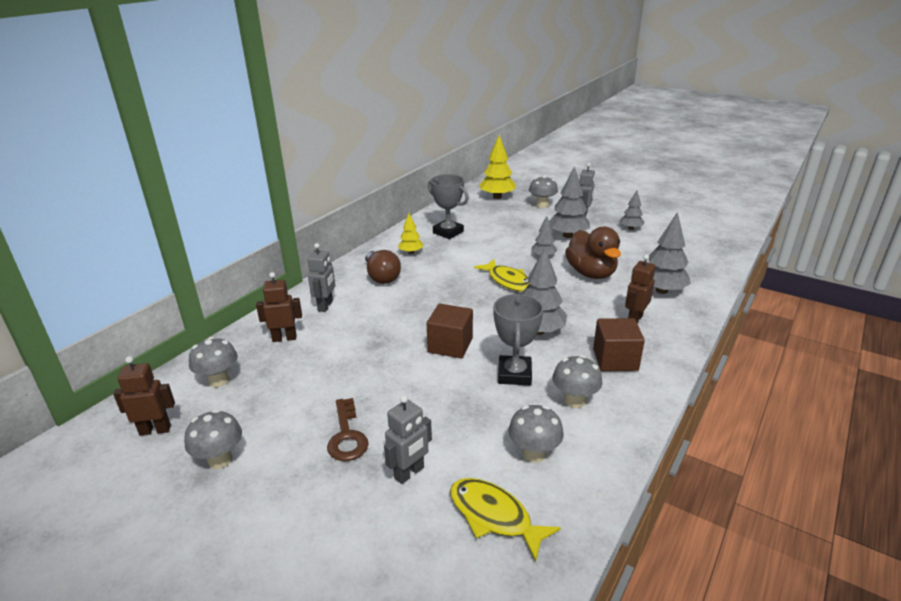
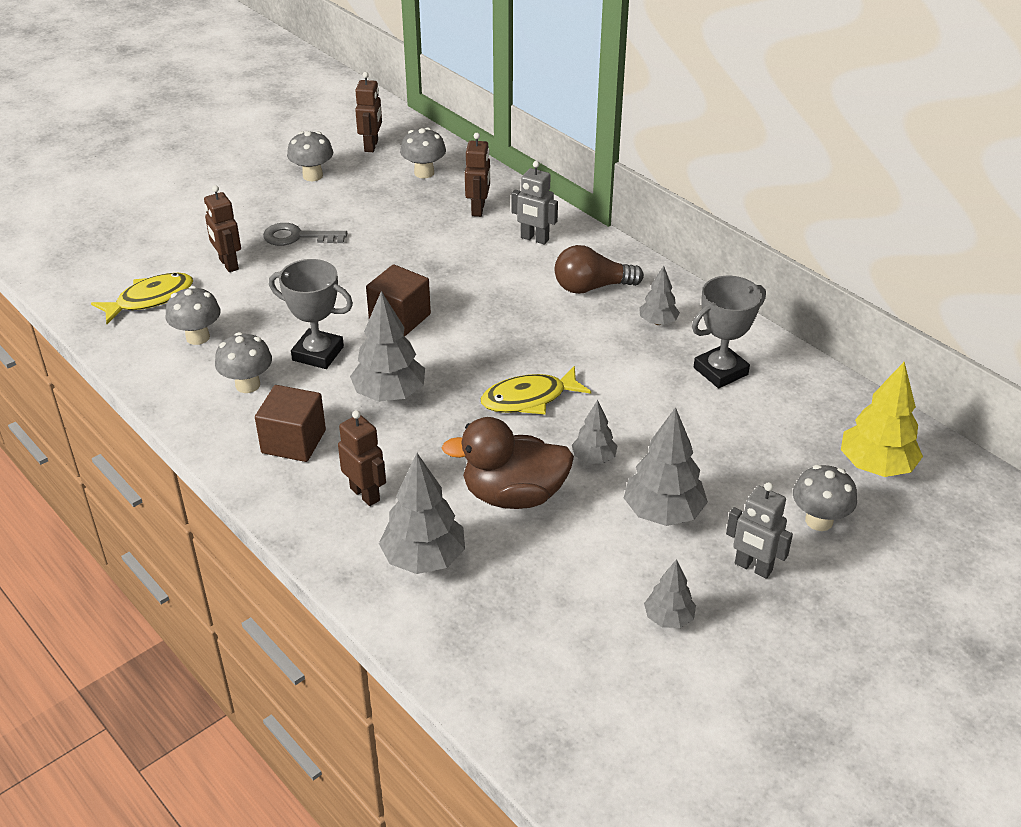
camera: 105 degrees right, 10 degrees up
(347, 436) = (297, 237): brown key -> grey key
(409, 473) = (228, 264): grey robot -> brown robot
(411, 252) = (658, 322): yellow tree -> grey tree

